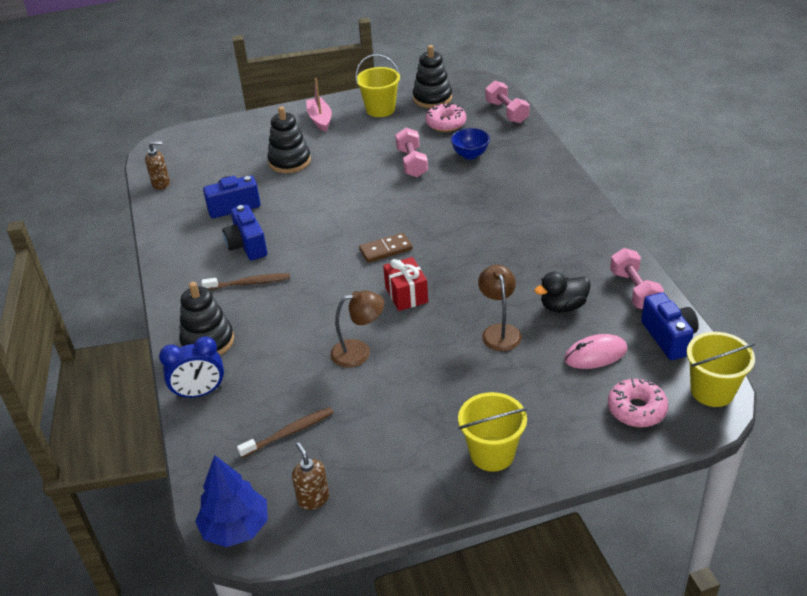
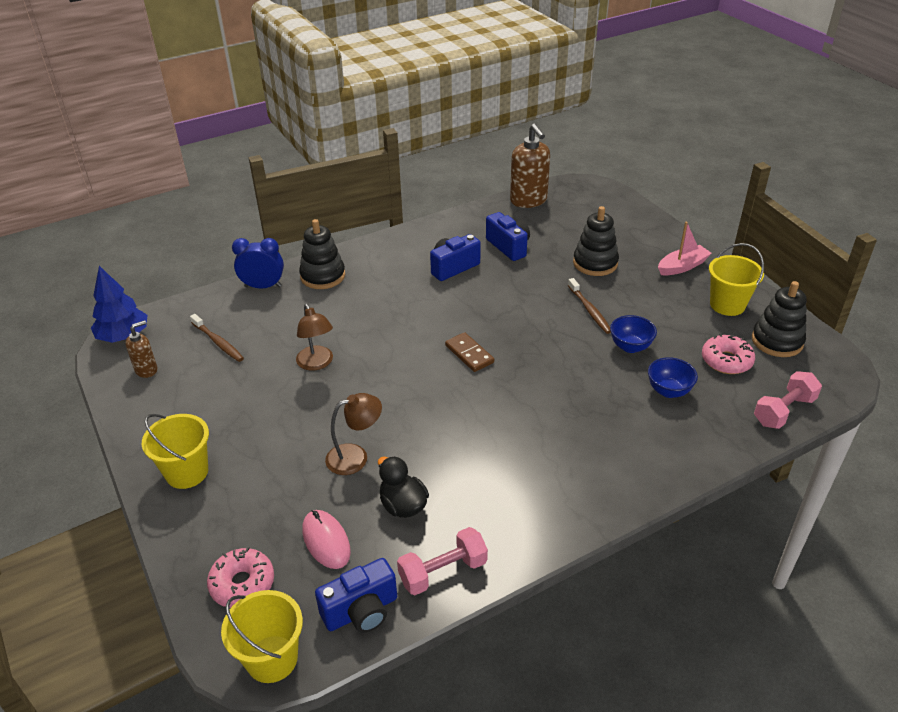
camera: 75 degrees right, 0 degrees up
(161, 184) = (528, 200): brown soap dispenser -> brown soap dispenser, size x1.82
(200, 393) = (263, 286): blue clock -> blue clock turned 120 degrees clockwise
(249, 283) = (400, 280): brown toothbrush -> brown toothbrush (589, 310)
(406, 295) = (402, 380): red gift -> none
(412, 163) = (630, 347): pink dumbbell -> blue bowl

